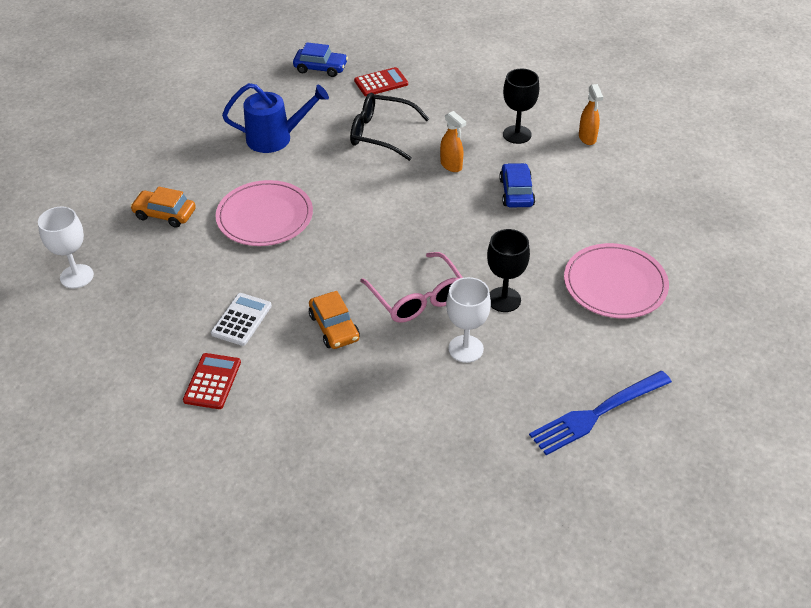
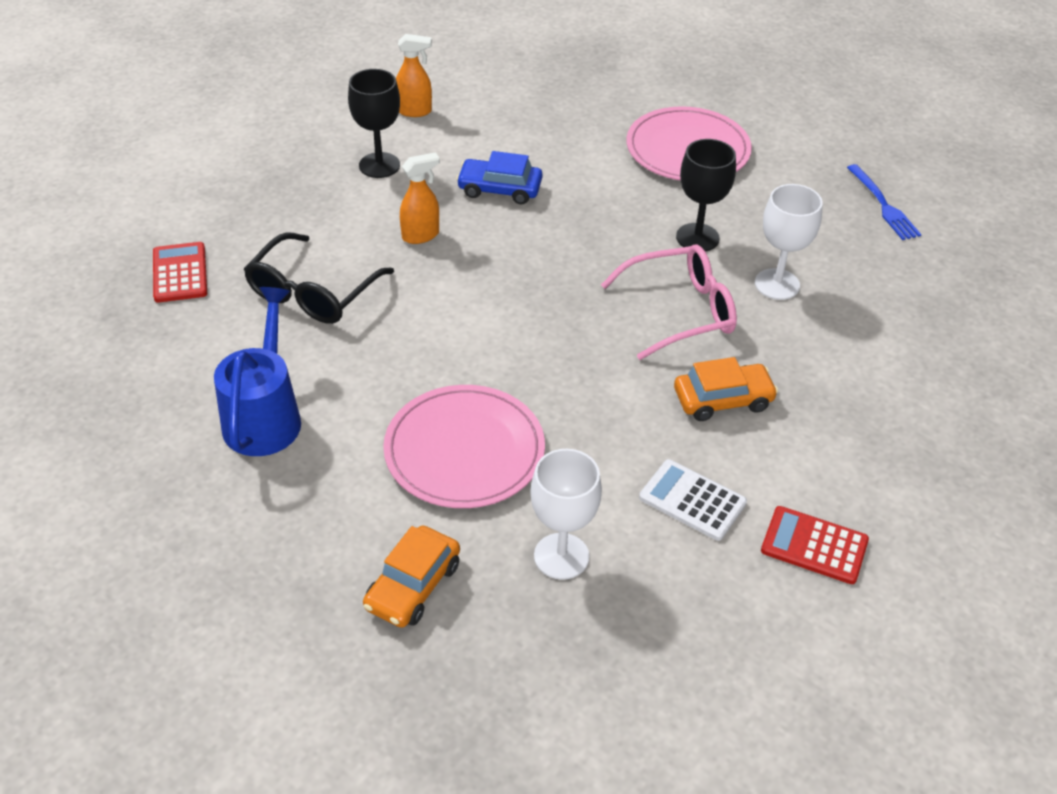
camera: 80 degrees left, 0 degrees up
(76, 276) = (544, 730): white goblet -> white goblet (561, 556)
(320, 68) = (93, 337): blue car -> none
(597, 413) = (883, 205): blue fork -> blue fork, size x0.65

